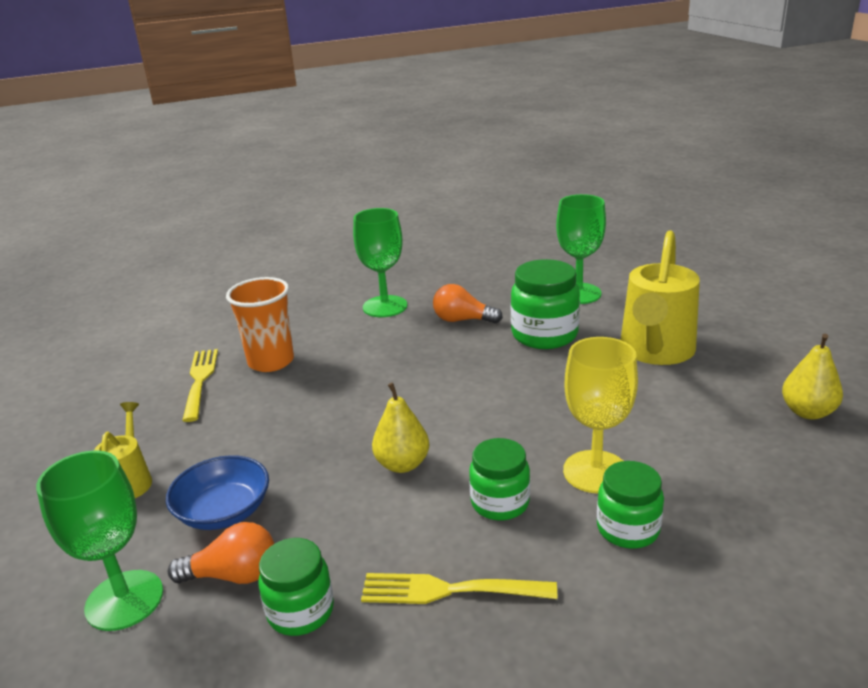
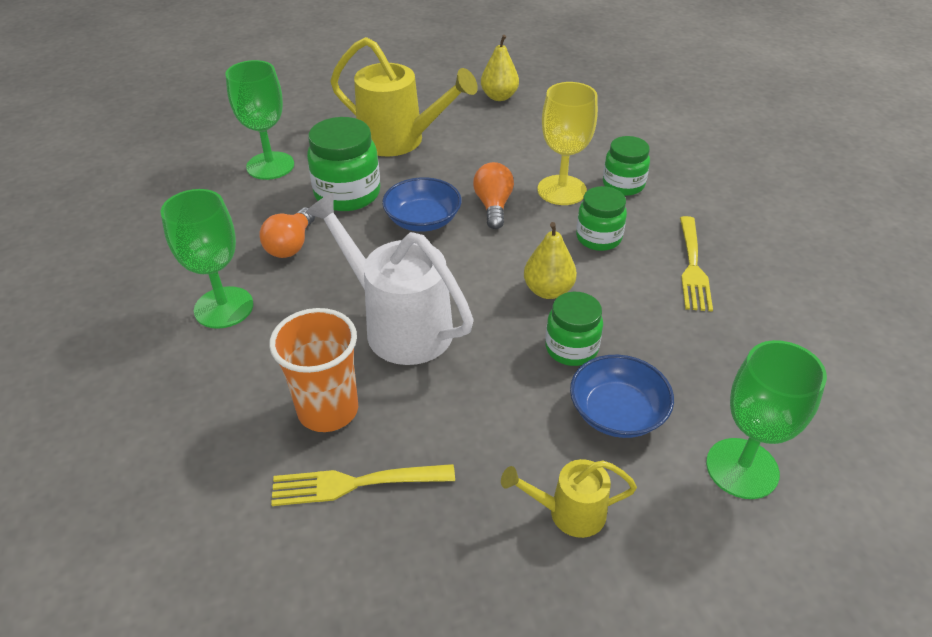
camera: 90 degrees left, 15 degrees up
(234, 575) = (698, 392): orange light bulb -> orange light bulb (493, 206)
(300, 611) = (728, 344): green jar -> green jar (571, 348)
(358, 381) = (398, 325): none -> white watering can
(511, 379) = (423, 220): none -> blue bowl

